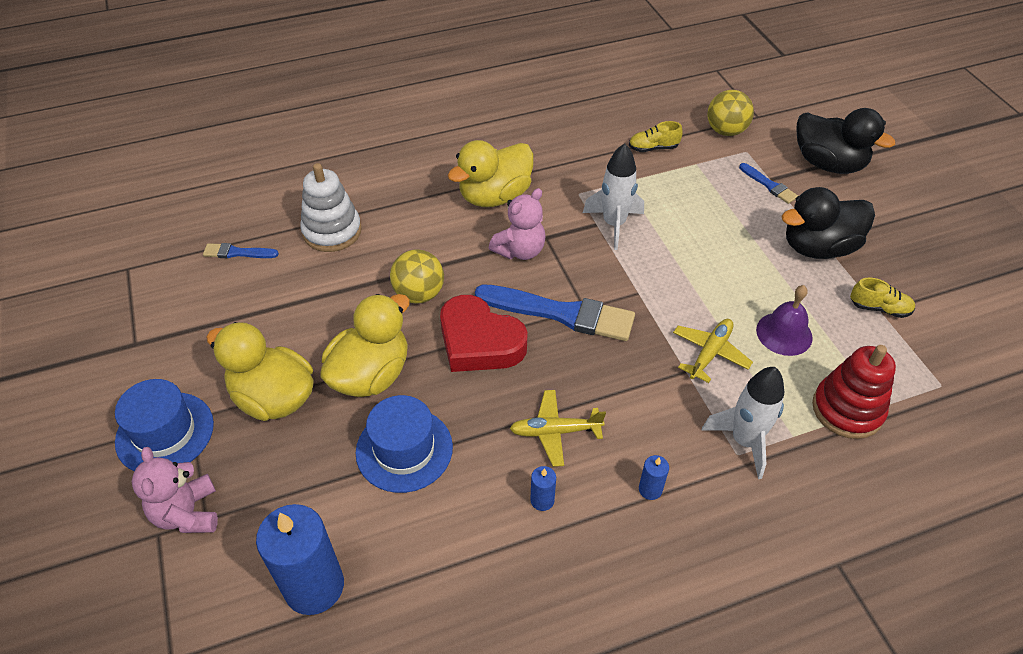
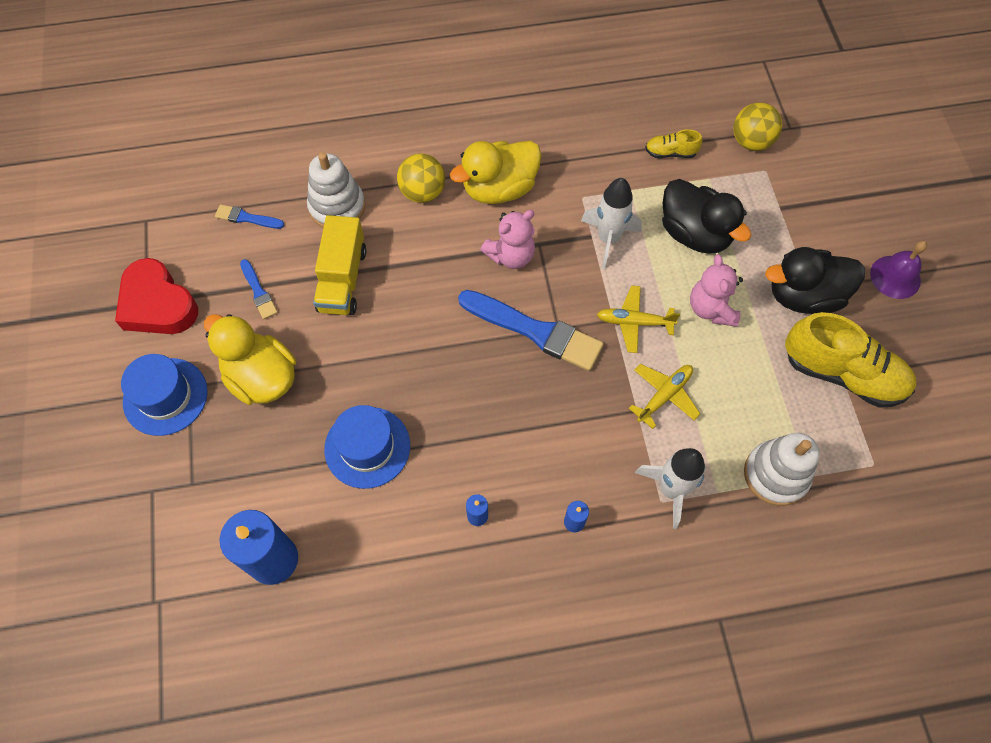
camera: 10 degrees right, 15 degrees up
(187, 513) = (178, 476): pink teddy bear -> pink teddy bear (711, 308)
(348, 294) = (342, 279): none -> yellow truck
(371, 375) = (350, 368): yellow duck -> none
(419, 294) = (407, 289): yellow ball -> yellow ball (423, 192)
(479, 342) = (453, 349): red heart -> red heart (158, 304)
(555, 432) = (502, 452): yellow plane -> yellow plane (634, 322)
(769, 185) = (776, 215): blue brush -> blue brush (258, 291)
(784, 333) = (740, 386): purple bell -> purple bell (895, 277)
(828, 164) = (845, 198): black duck -> black duck (694, 234)
(847, 409) = (776, 474): red stacking toy -> white stacking toy
(879, 308) = (842, 373): yellow shoe -> yellow shoe, size x2.15

